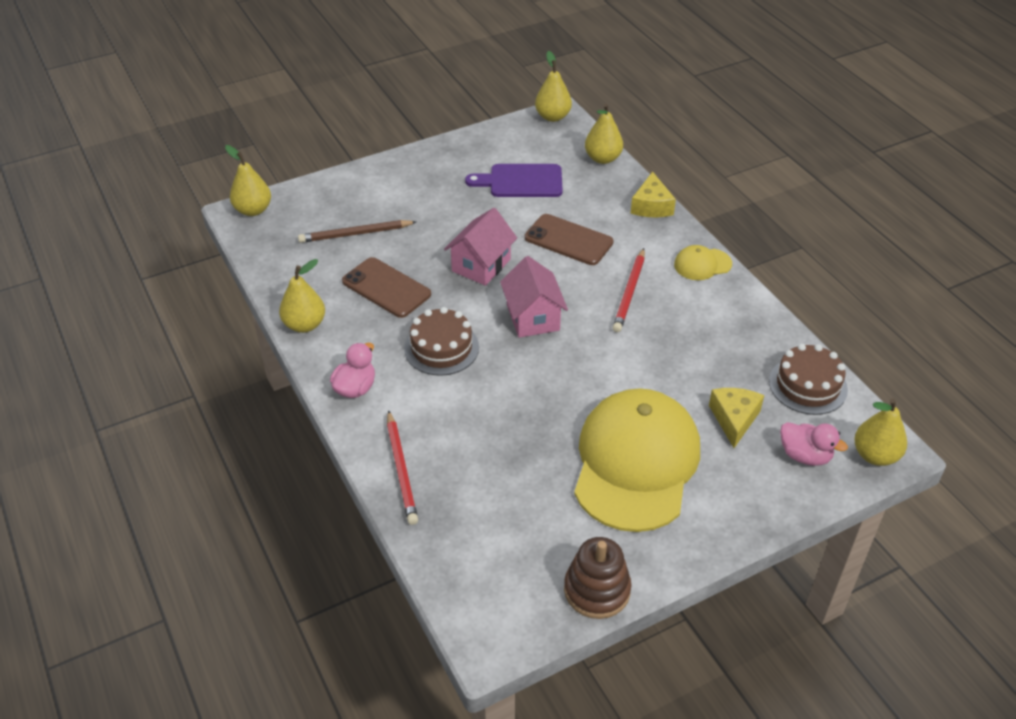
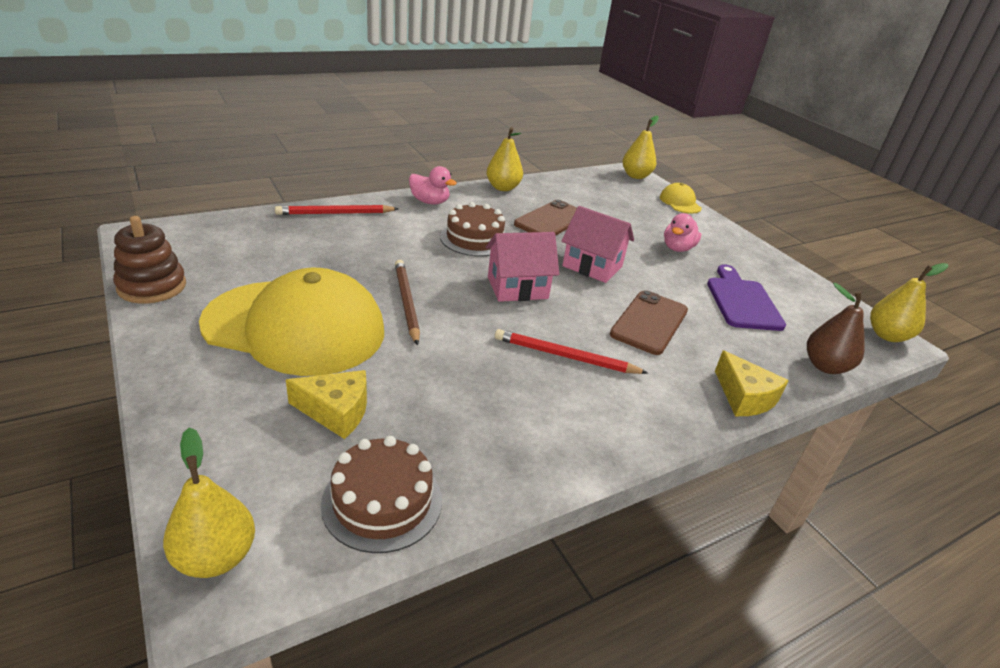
camera: 85 degrees right, 10 degrees down
(355, 234) = (620, 212): brown pencil -> brown pencil (407, 303)
(602, 158) = (825, 366): yellow pear -> brown pear
(651, 206) = (744, 397): yellow cheese -> yellow cheese turned 120 degrees counterclockwise
(702, 264) = (634, 429): yellow cap -> yellow cap (680, 202)
(805, 456) = (249, 469): pink duck -> pink duck (677, 248)

